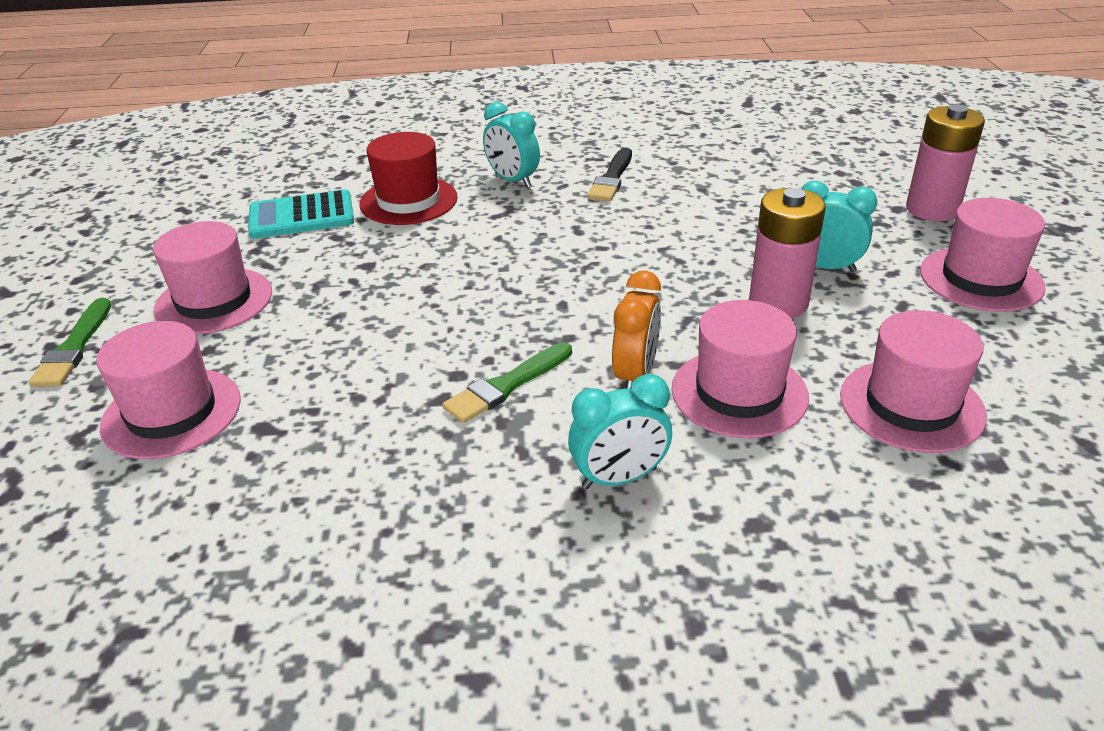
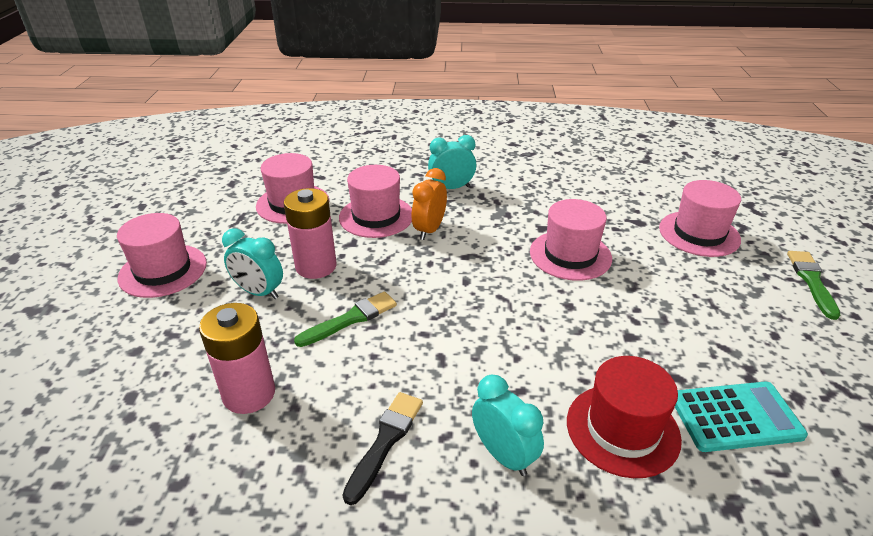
camera: 175 degrees left, 0 degrees up
(214, 301) = (741, 311): pink hat -> pink hat (570, 255)
(506, 385) = (505, 231): green brush -> green brush (350, 319)
(932, 209) = (108, 344): pink battery -> pink battery (249, 394)

